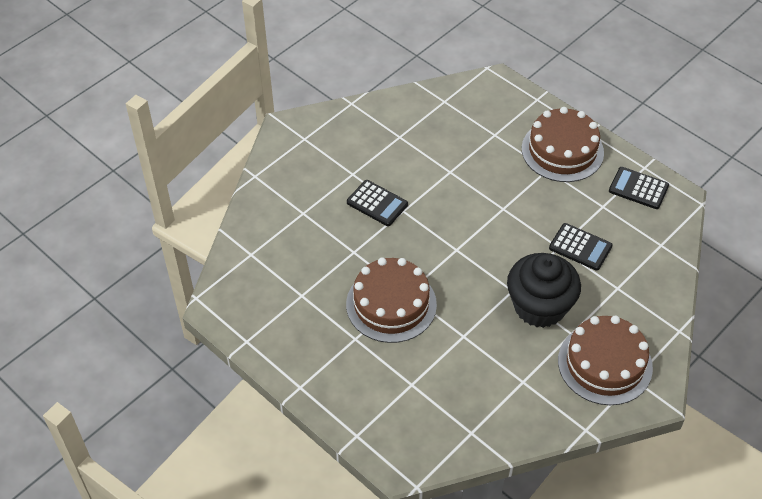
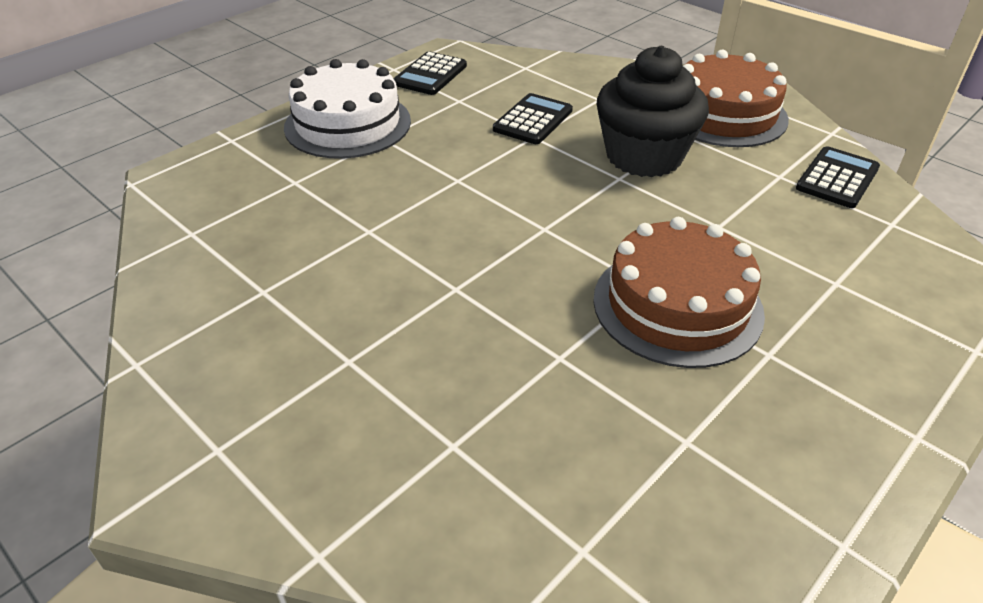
camera: 90 degrees left, 10 degrees down
(377, 203) = (435, 323): black calculator -> black calculator (837, 178)
(562, 150) = (348, 124): brown cake -> white cake

